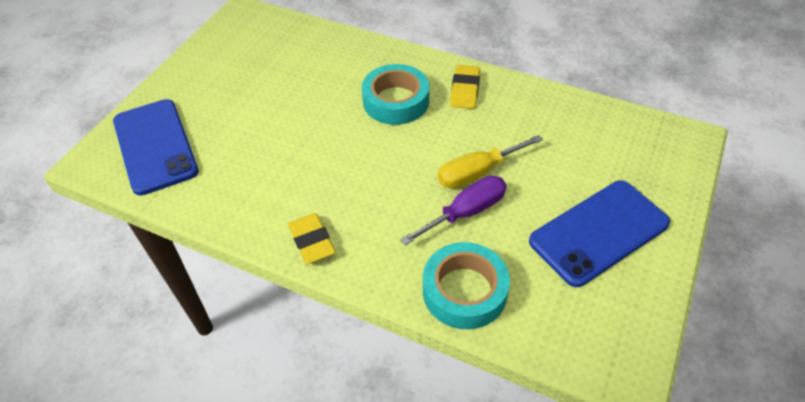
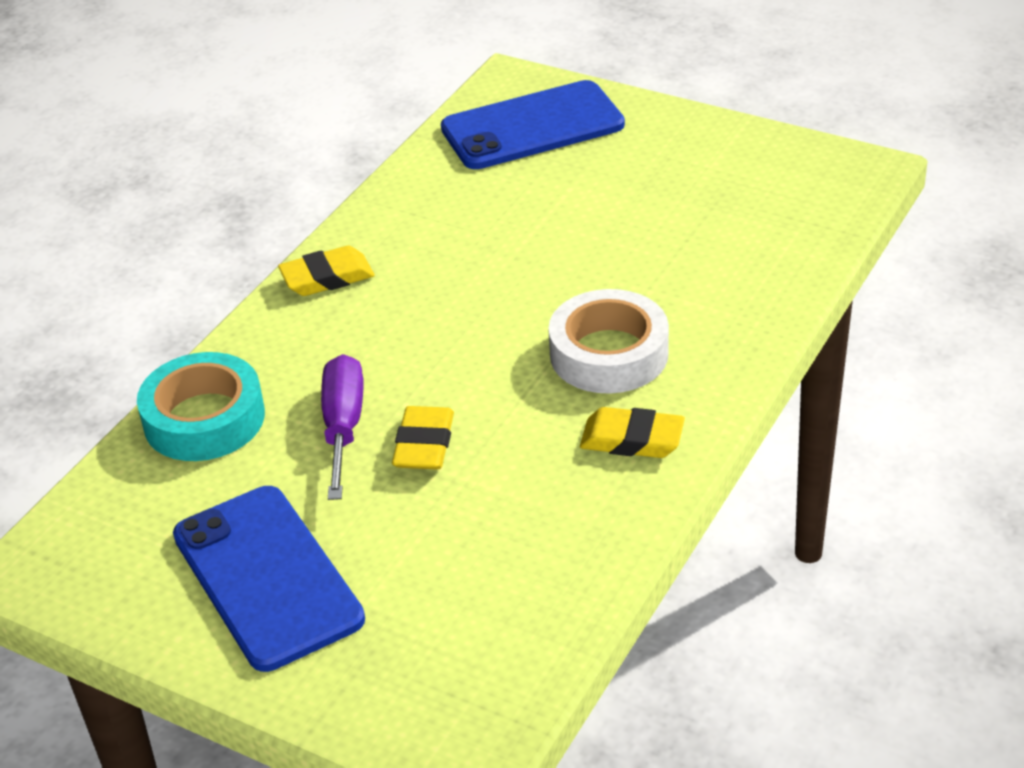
camera: 95 degrees right, 10 degrees down
(396, 101) = (609, 354): turquoise tape -> white tape
(466, 212) = (343, 427): purple screwdriver -> purple screwdriver turned 150 degrees counterclockwise
(477, 172) = (424, 444): yellow screwdriver -> yellow eraser

